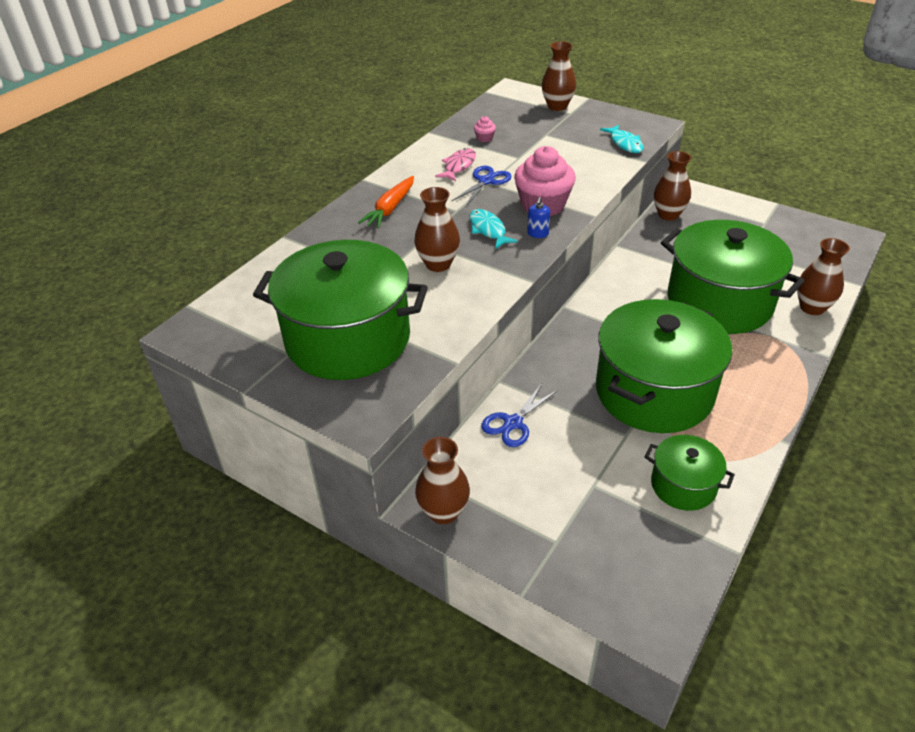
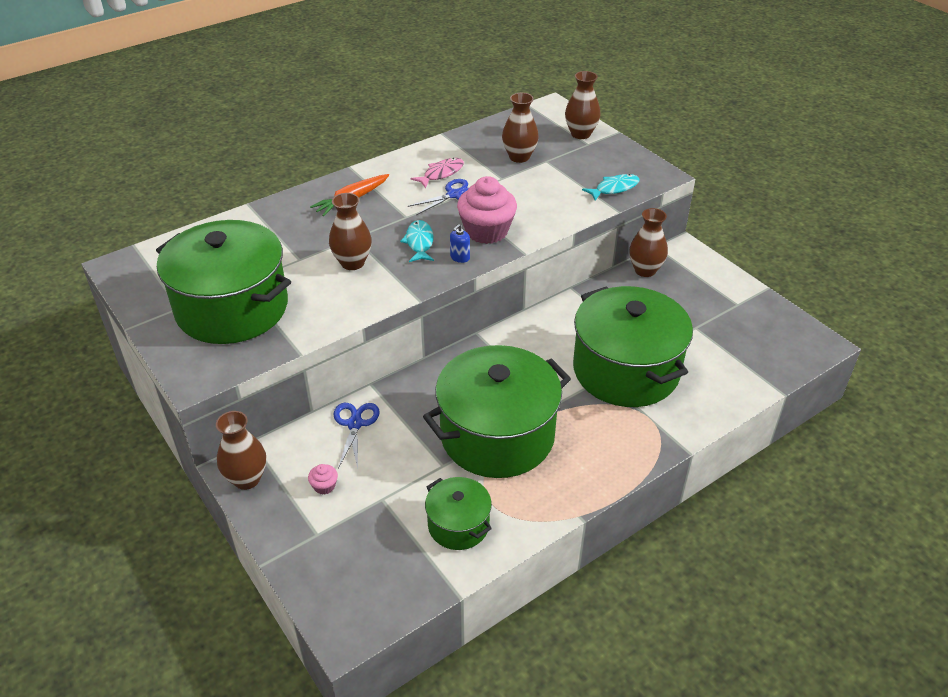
camera: 20 degrees right, 0 degrees up
(484, 138) = (486, 151): pink cupcake -> pink cupcake (324, 486)
(513, 423) = (355, 424): blue scissors -> blue scissors turned 120 degrees clockwise
(625, 144) = (614, 188): turquoise fish -> turquoise fish turned 120 degrees counterclockwise
(812, 308) = (714, 403): brown vase -> brown vase (519, 157)

